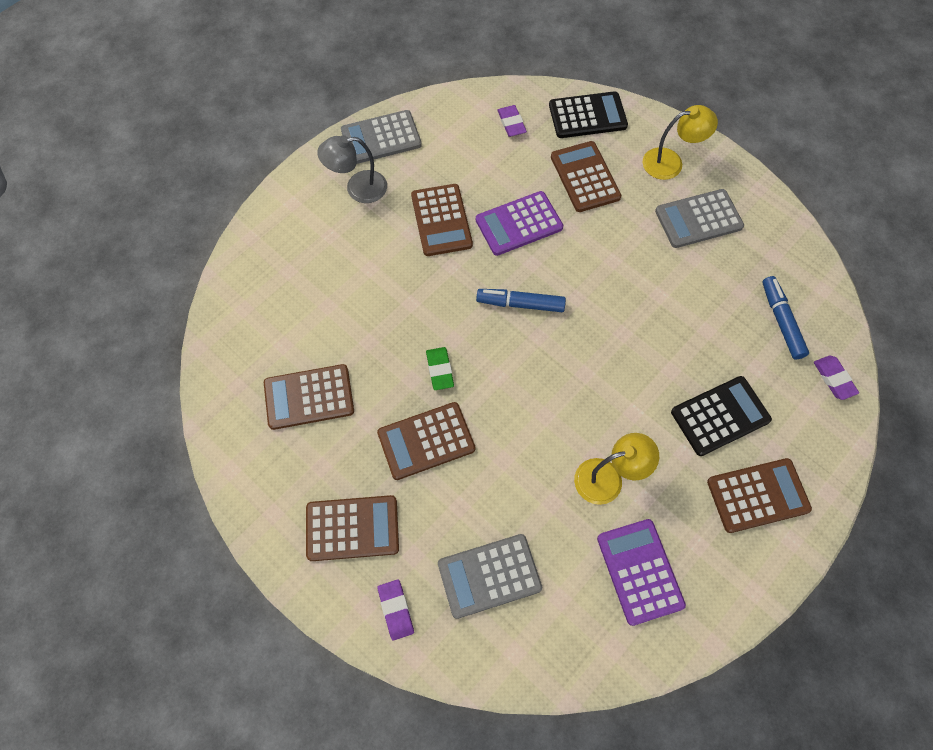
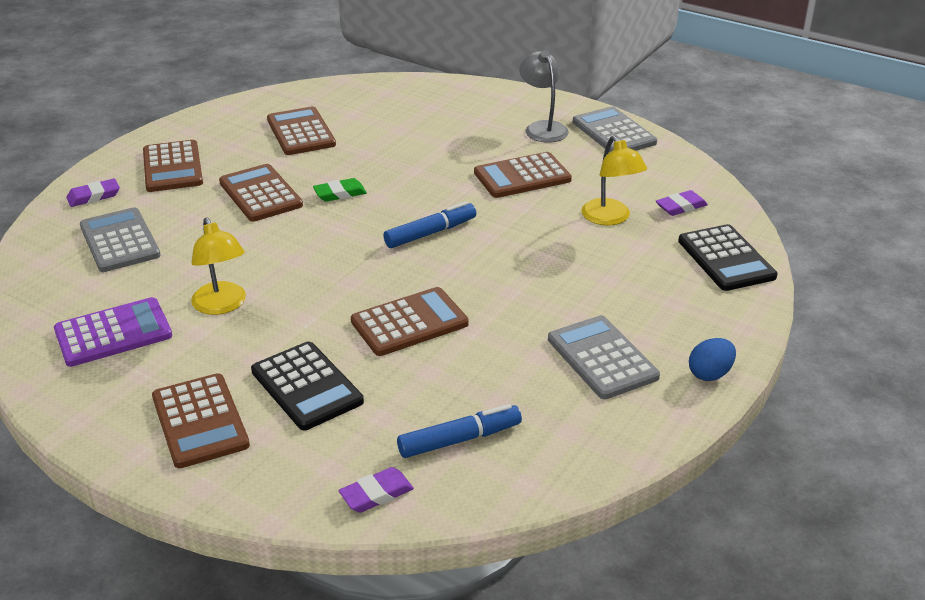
camera: 80 degrees right, 30 degrees down
(519, 224) = (537, 223): purple calculator -> none
(520, 304) = (430, 233): blue marker -> blue marker turned 60 degrees clockwise
(585, 177) = (627, 263): brown calculator -> brown calculator (409, 323)
(671, 162) = (687, 330): yellow lamp -> yellow lamp (610, 218)
(719, 163) = (710, 374): none -> blue egg

